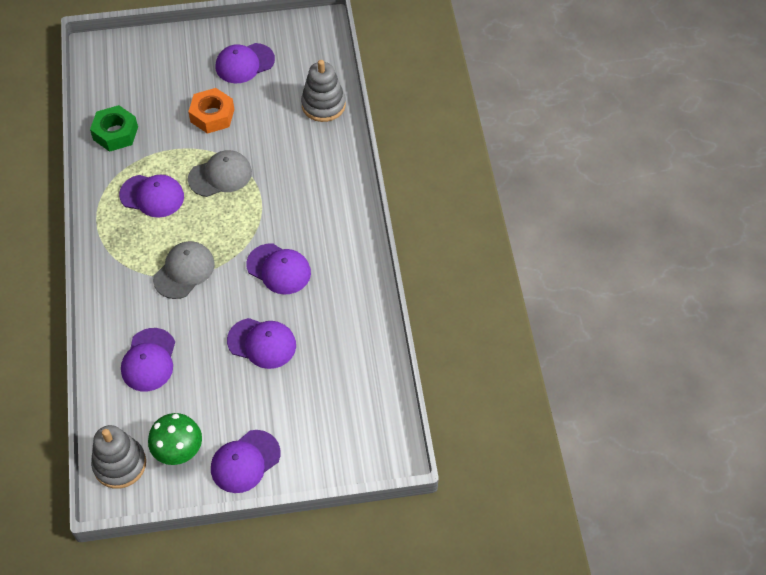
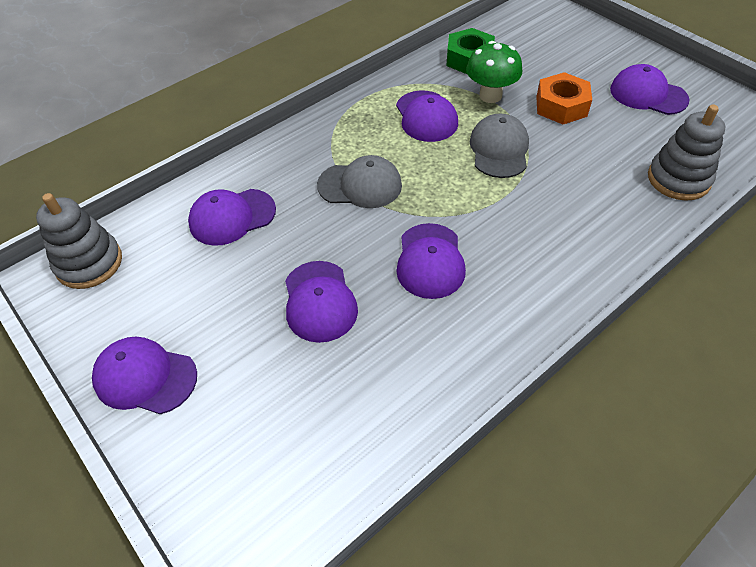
camera: 60 degrees right, 5 degrees down
(179, 452) = (128, 305): green mushroom -> green mushroom (490, 96)
(220, 175) = (499, 149): grey cap -> grey cap turned 120 degrees counterclockwise

